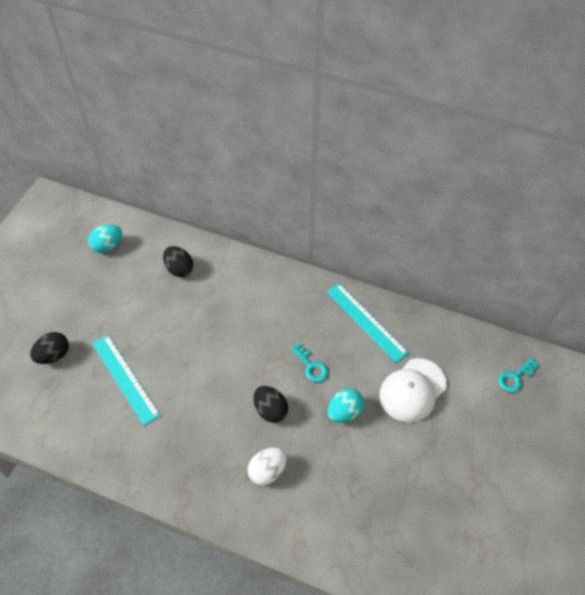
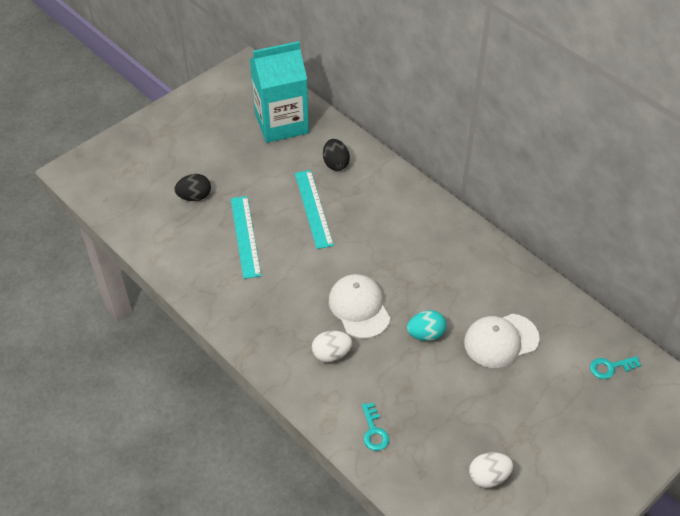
camera: 25 degrees right, 5 degrees down
(108, 246) = (281, 123): turquoise egg -> turquoise carton
(270, 410) = (359, 308): black egg -> white cap
(311, 366) = (415, 285): turquoise key -> turquoise key (374, 431)
(366, 321) = (488, 267): turquoise ruler -> turquoise ruler (313, 208)
(470, 535) = (488, 477): none -> white egg

